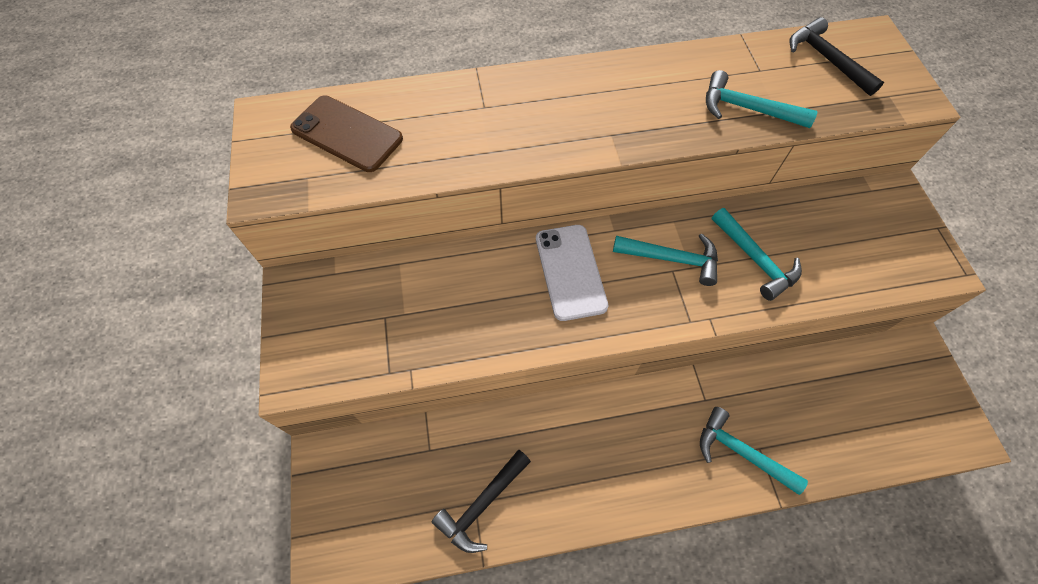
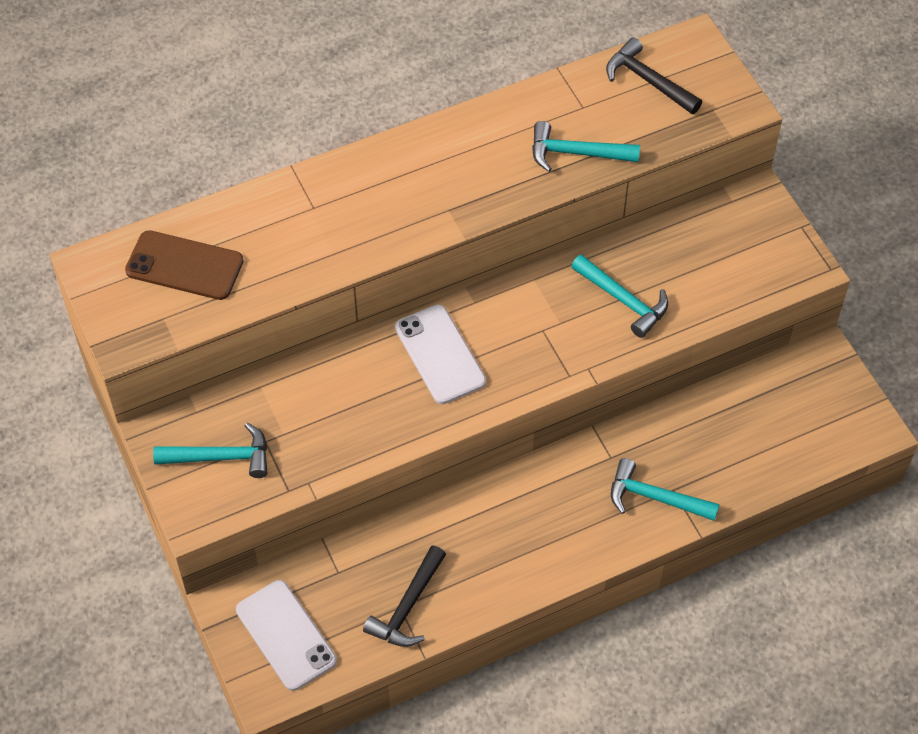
camera: 15 degrees left, 5 degrees down
(362, 503) = (286, 635): none -> white phone
(671, 259) = (539, 318): turquoise hammer -> turquoise hammer (220, 457)

